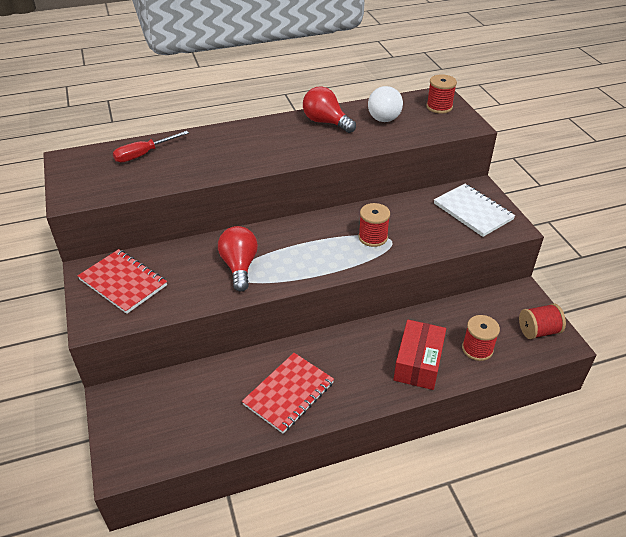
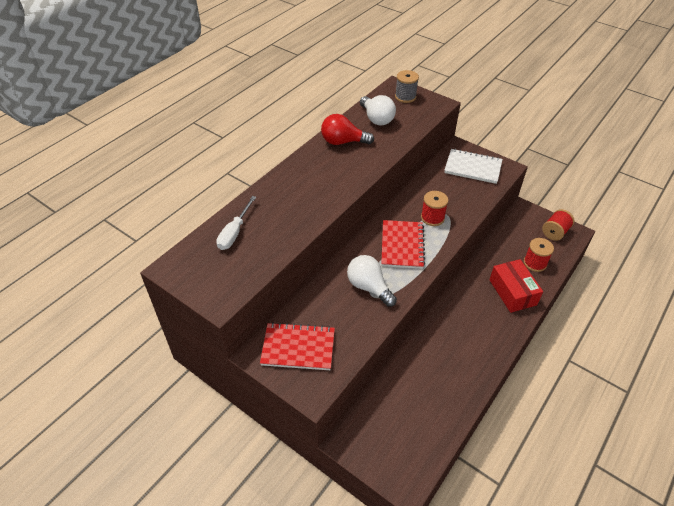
camera: 35 degrees left, 5 degrees up
(144, 154) = (234, 232): red screwdriver -> white screwdriver
(239, 266) = (369, 287): red light bulb -> white light bulb
(288, 393) = (459, 361): red notebook -> red notebook (402, 245)
(439, 107) = (405, 97): red spool -> grey spool

